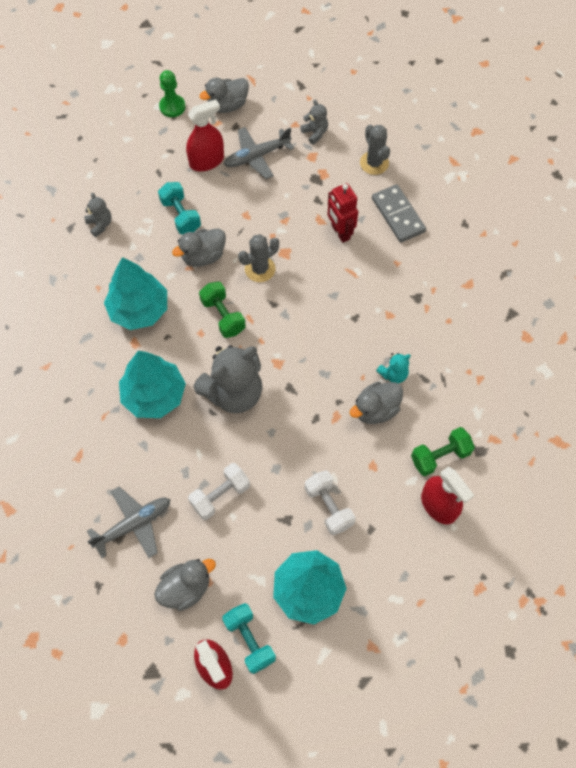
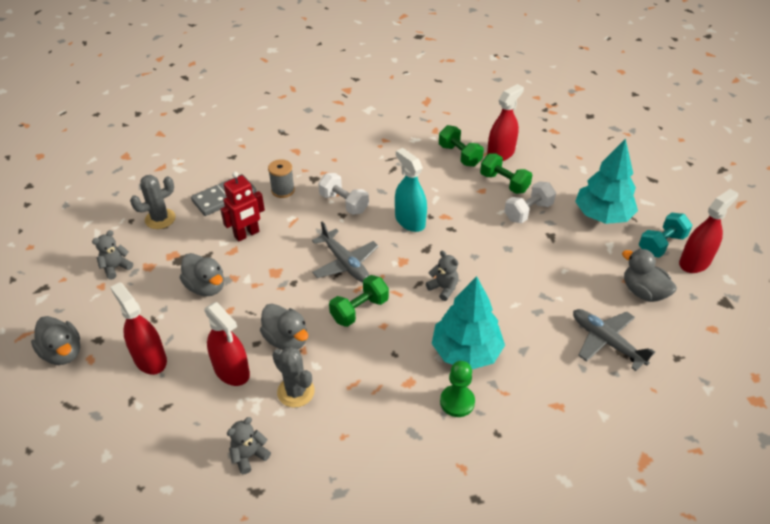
camera: 100 degrees left, 20 degrees down
(139, 310) = (366, 387): turquoise tree -> none
(172, 107) = (56, 412): green pawn -> green pawn (457, 402)
(181, 215) = (231, 370): turquoise dumbbell -> red spray bottle
(220, 495) = (549, 282): white dumbbell -> white dumbbell (344, 203)
(233, 392) = (443, 288): grey teddy bear -> grey teddy bear, size x0.46
(257, 156) = (145, 313): grey plane -> grey plane (345, 263)
(260, 269) = (297, 289): grey cactus -> grey cactus (296, 392)
(334, 380) = (410, 221): none -> turquoise spray bottle
(375, 410) = (430, 193): grey duck -> grey duck (206, 287)
(382, 494) = (504, 183): none -> green dumbbell
(393, 374) = (394, 186): turquoise teddy bear -> none
(401, 267) = (283, 190): none -> grey spool

